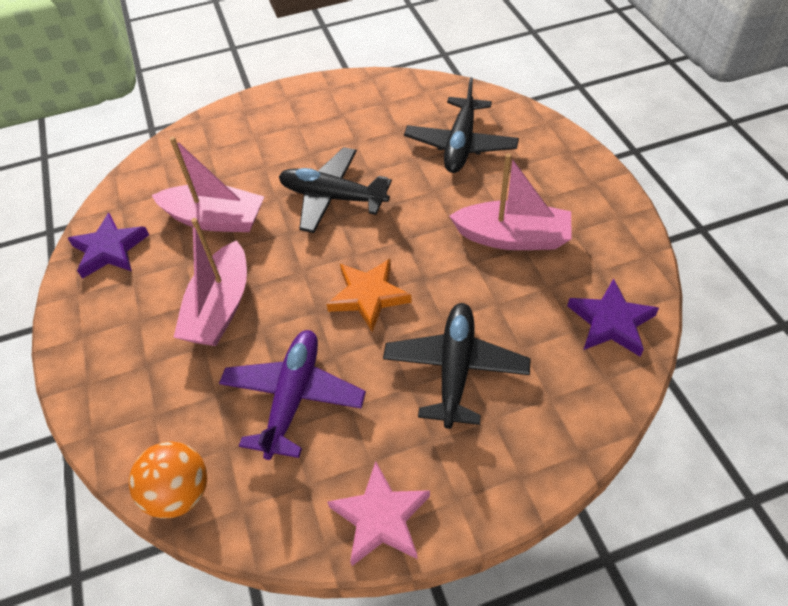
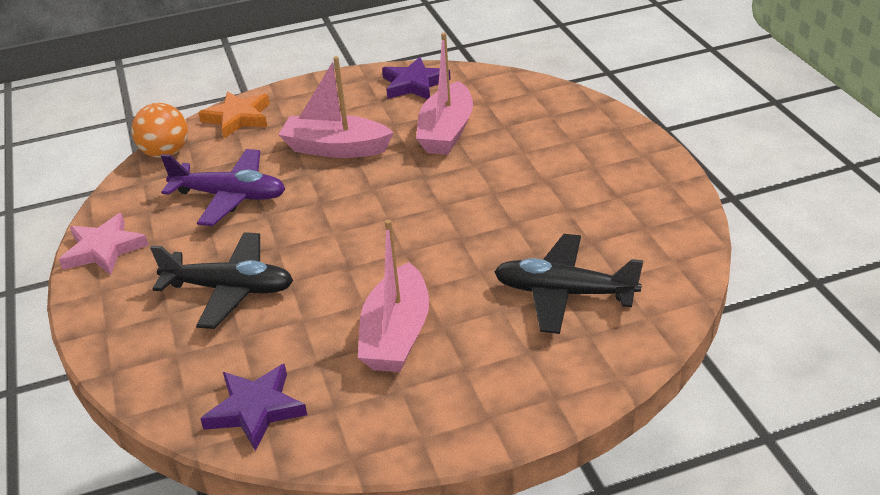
camera: 90 degrees right, 15 degrees down
(333, 197) = (472, 199): black plane -> none
(368, 296) = (331, 231): orange star -> orange star (238, 118)

